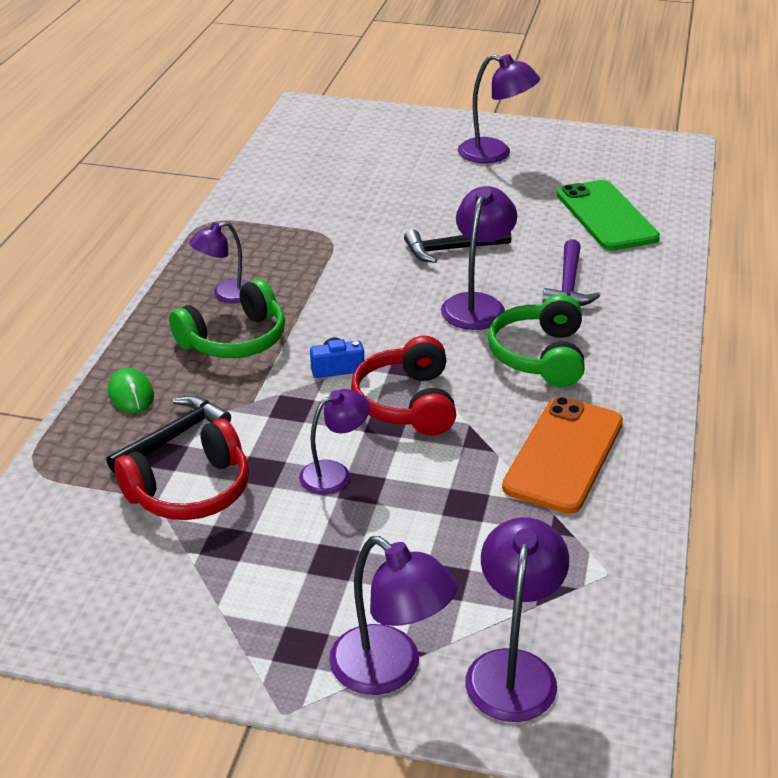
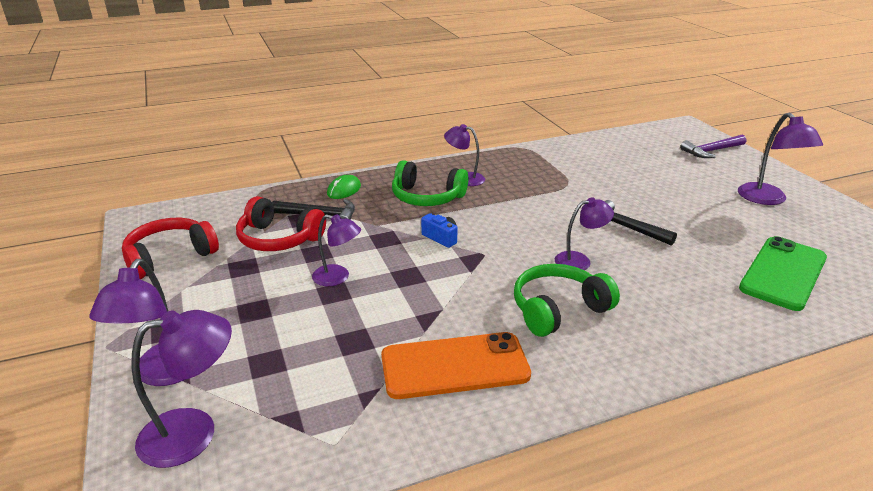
camera: 55 degrees right, 5 degrees down
(407, 403) = (436, 276): red headphones -> red headphones (170, 257)
(477, 304) = (579, 260): purple lamp -> purple lamp, size x0.66
(568, 285) = (664, 289): purple hammer -> purple hammer (711, 151)

